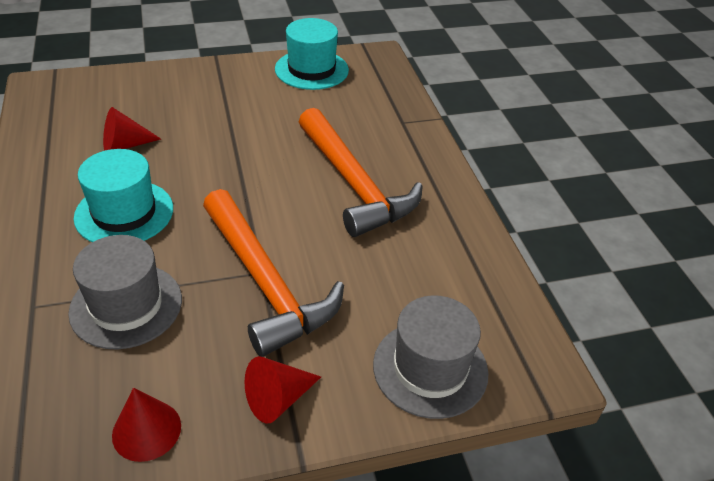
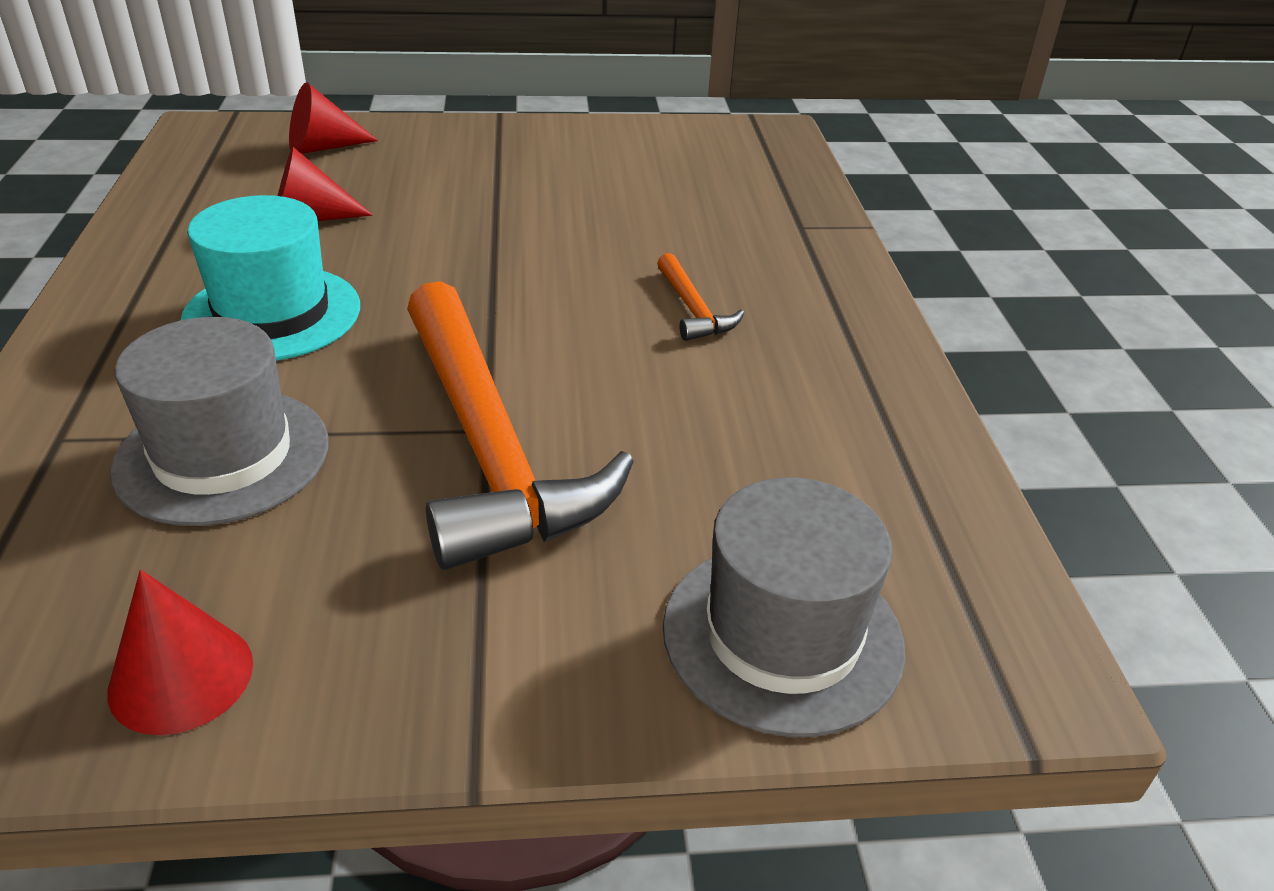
camera: 10 degrees right, 5 degrees down
(278, 399) = (457, 652): red cone -> red cone (323, 148)
(311, 69) = (655, 142): turquoise hat -> none
(354, 184) = (693, 310): orange hammer -> orange hammer, size x0.42

